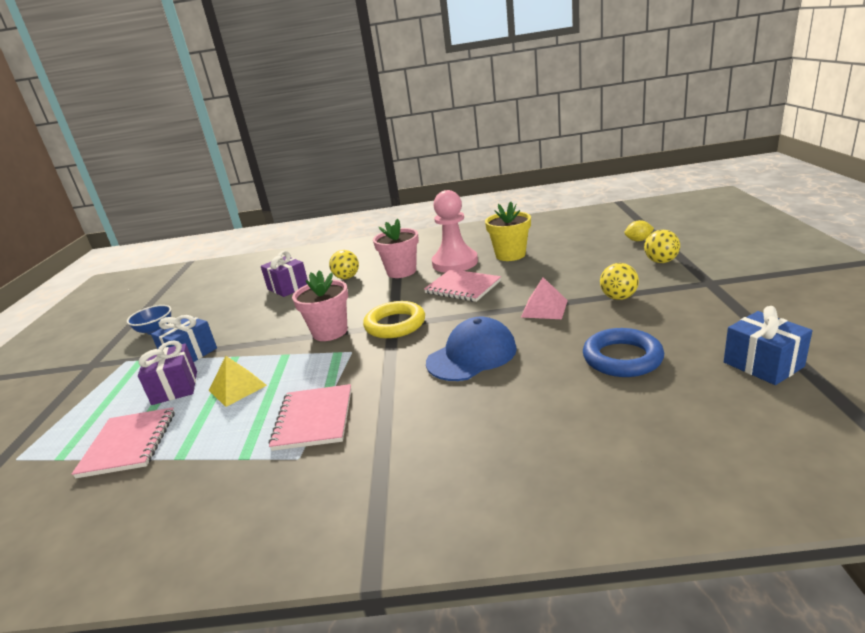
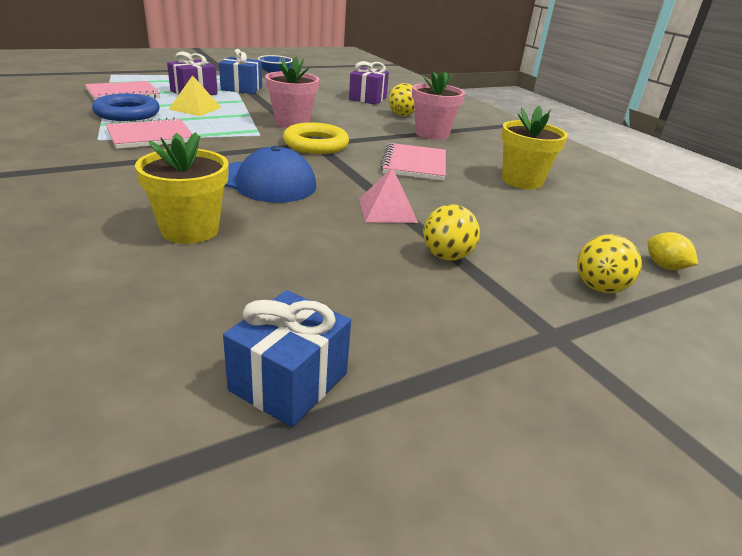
camera: 55 degrees right, 5 degrees up
(455, 263) = (473, 155): pink pawn -> none
(558, 395) = (190, 230): none -> yellow flower pot
(622, 358) = (279, 264): blue ring -> blue ring (127, 113)

